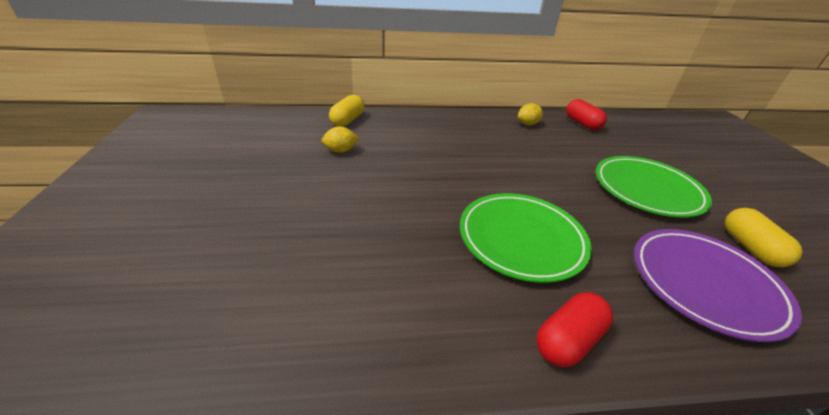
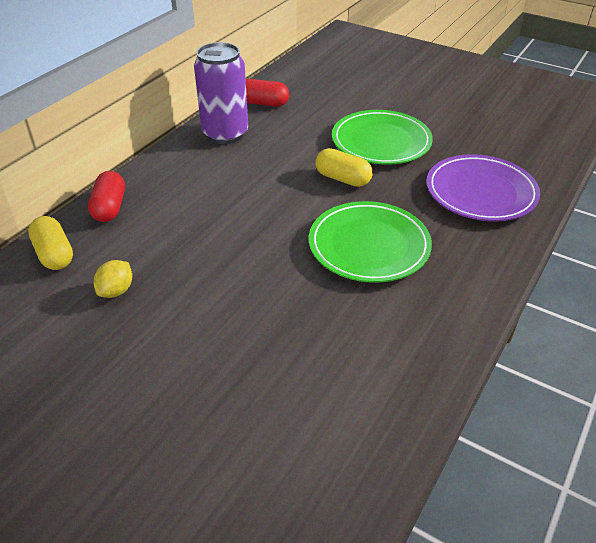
camera: 50 degrees left, 5 degrees up
(527, 124) = (225, 134): yellow lemon -> purple can
(568, 339) = (471, 286): red capsule -> red capsule (109, 207)
(750, 248) = (472, 147): yellow capsule -> yellow capsule (343, 179)

